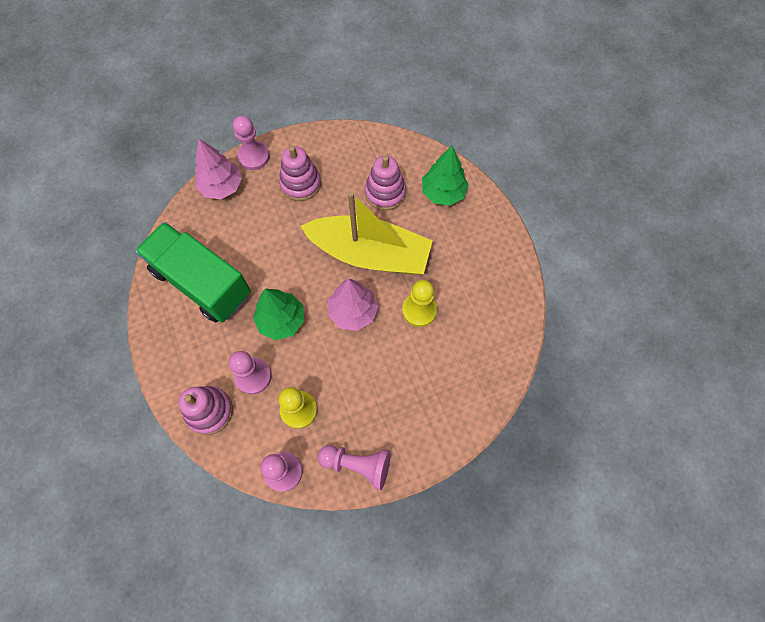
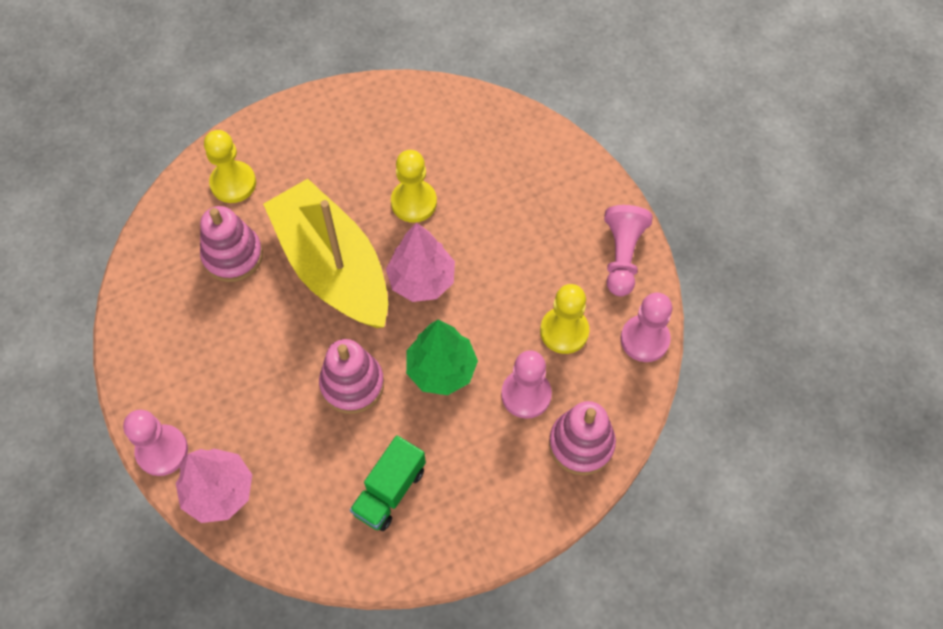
camera: 95 degrees left, 5 degrees down
(202, 282) = (389, 491): green truck -> green truck, size x0.52
(300, 184) = (215, 373): pink stacking toy -> pink stacking toy (352, 384)
(369, 254) = (333, 267): yellow boat -> yellow boat turned 45 degrees counterclockwise
(443, 192) = (233, 183): green tree -> yellow pawn

